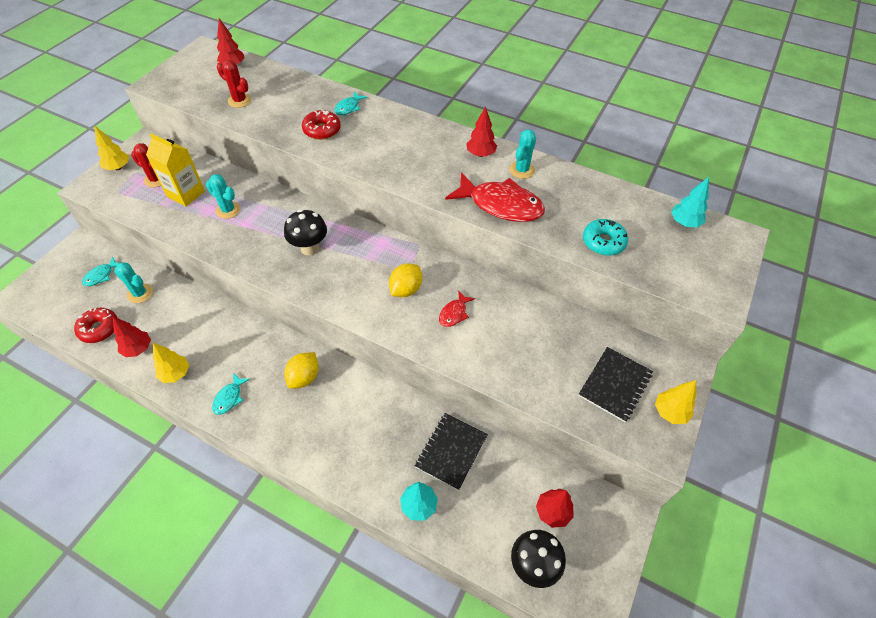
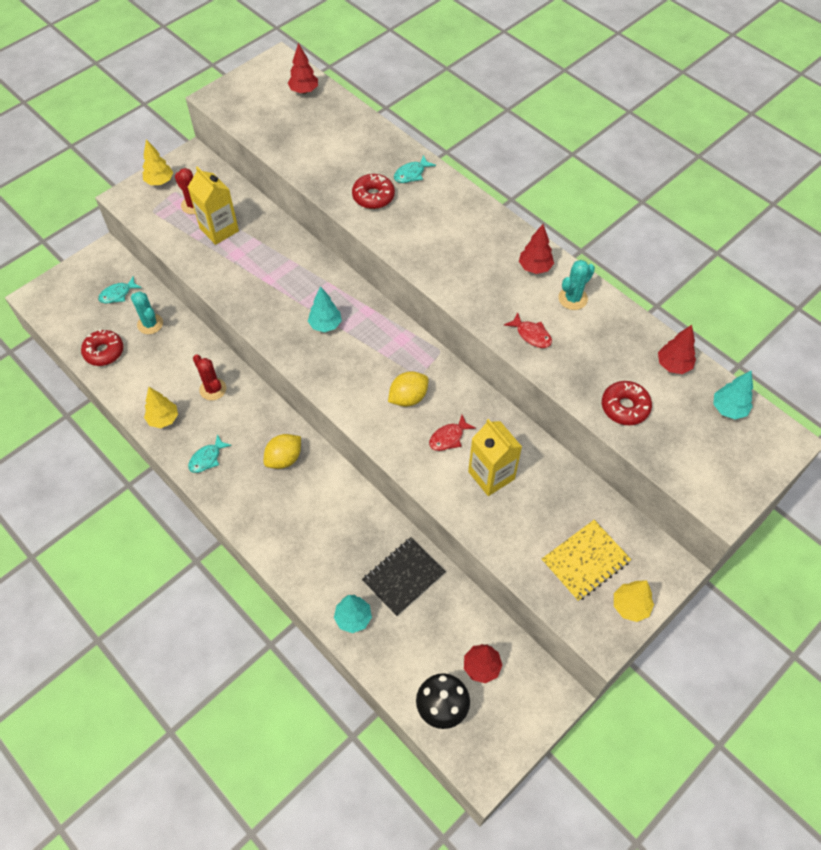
camera: 20 degrees right, 5 degrees up
(138, 349) = (135, 383): red tree -> red tree (673, 365)
(228, 210) = (256, 259): turquoise cactus -> none
(239, 101) = (298, 139): red cactus -> red cactus (213, 389)
(309, 248) = (325, 325): black mushroom -> turquoise tree
(501, 205) = (531, 335): red fish -> red fish, size x0.47
(504, 335) = (491, 475): none -> yellow carton
(603, 242) = (625, 407): turquoise donut -> red donut
(615, 385) = (585, 561): black notebook -> yellow notebook

